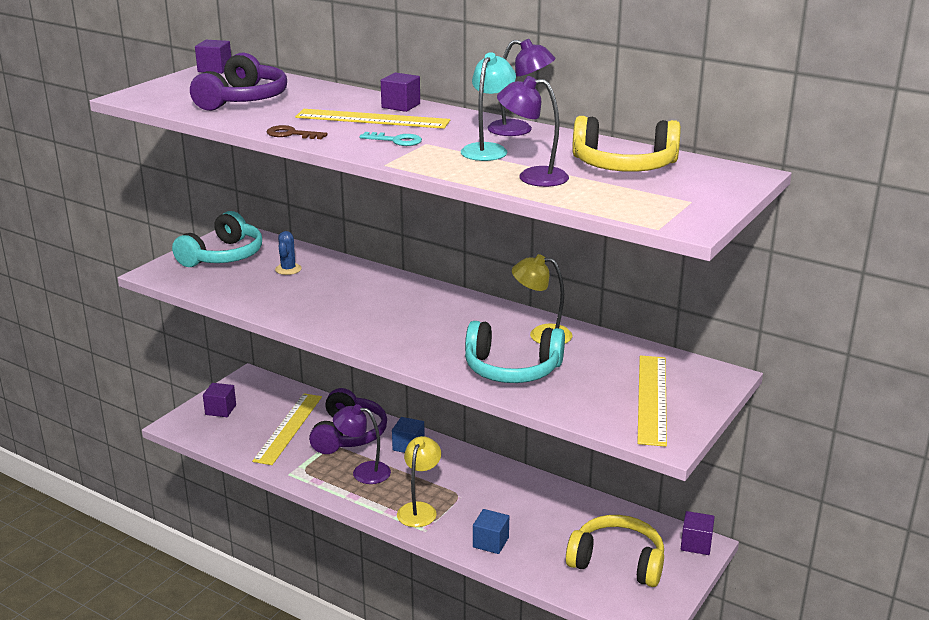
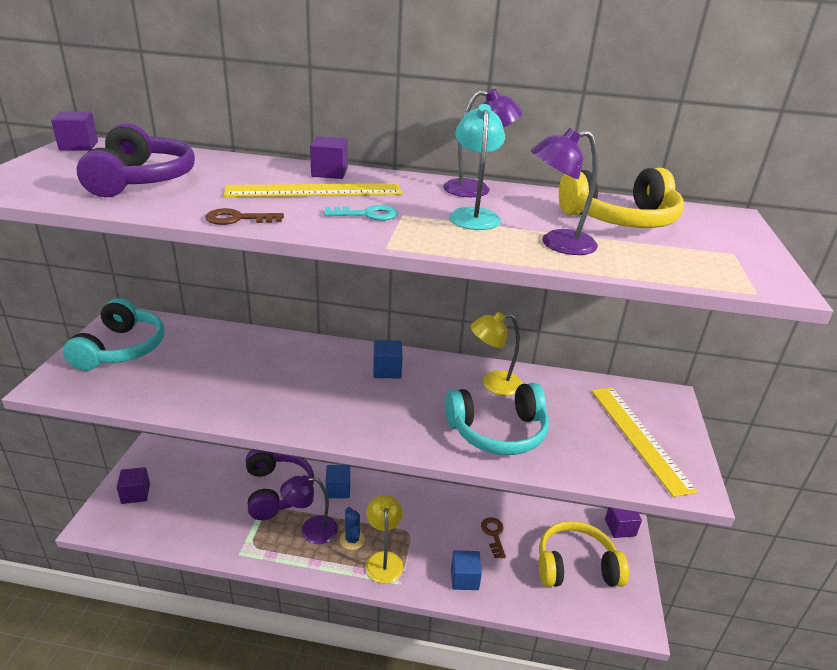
camera: 25 degrees left, 5 degrees up
(288, 269) = (202, 353): blue cactus -> blue cactus (352, 540)
(288, 428) = (215, 498): yellow ruler -> none
(445, 307) = (387, 370): none -> blue cube
(546, 517) = (493, 534): none -> brown key

